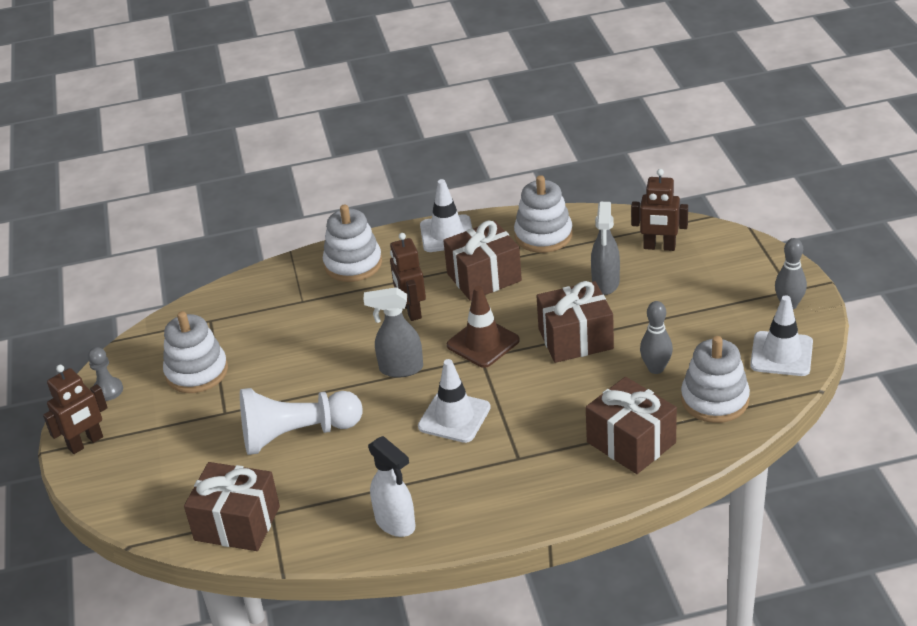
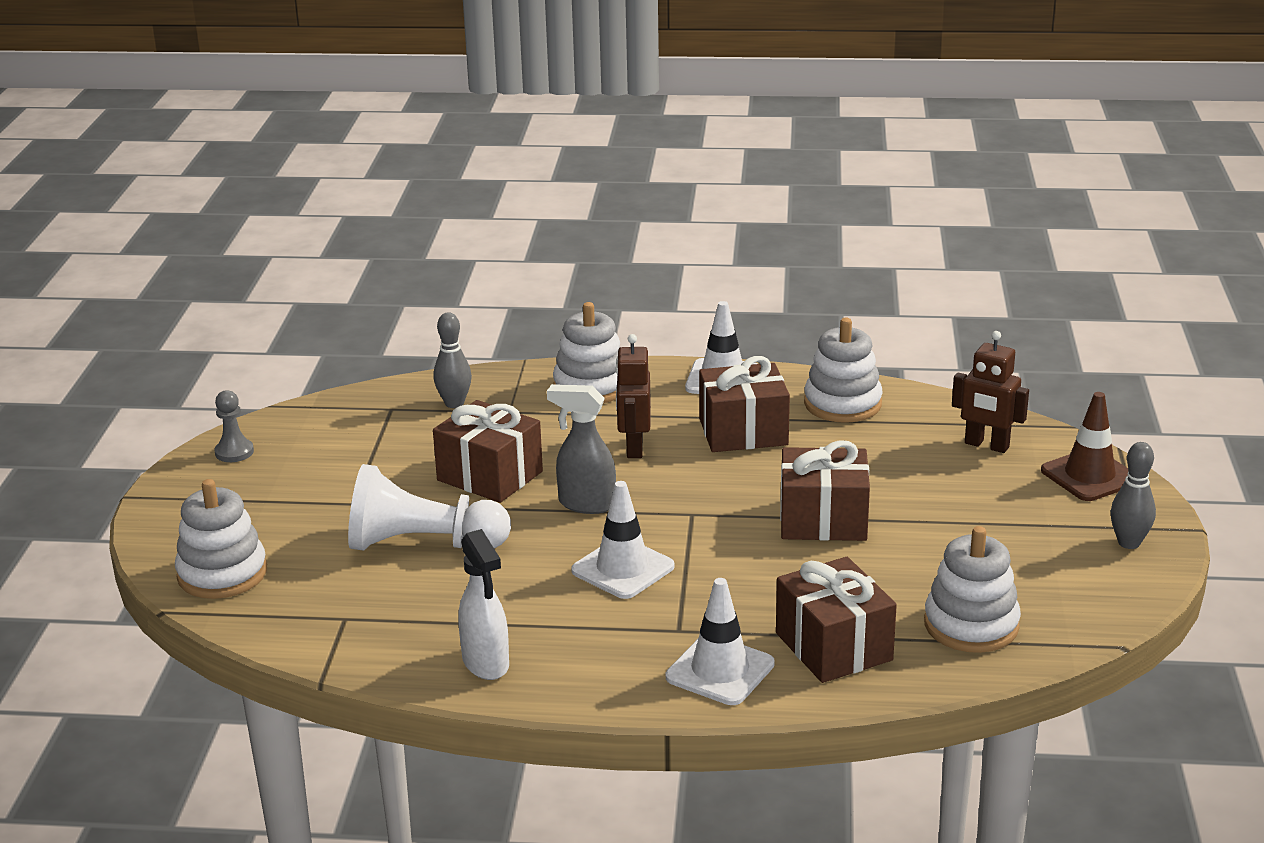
camera: 15 degrees right, 10 degrees down
(86, 443) = (178, 498): brown robot -> none
(197, 372) = (345, 456): white stacking toy -> white stacking toy (222, 574)
(237, 523) = (298, 618): brown gift -> brown gift (490, 476)
(483, 343) = (703, 499): brown traffic cone -> brown traffic cone (1089, 476)
(605, 283) = (894, 470): grey spray bottle -> none
(656, 368) = (911, 574): grey bowling pin -> grey bowling pin (454, 403)
(781, 354) = (1090, 595): white traffic cone -> white traffic cone (720, 671)

